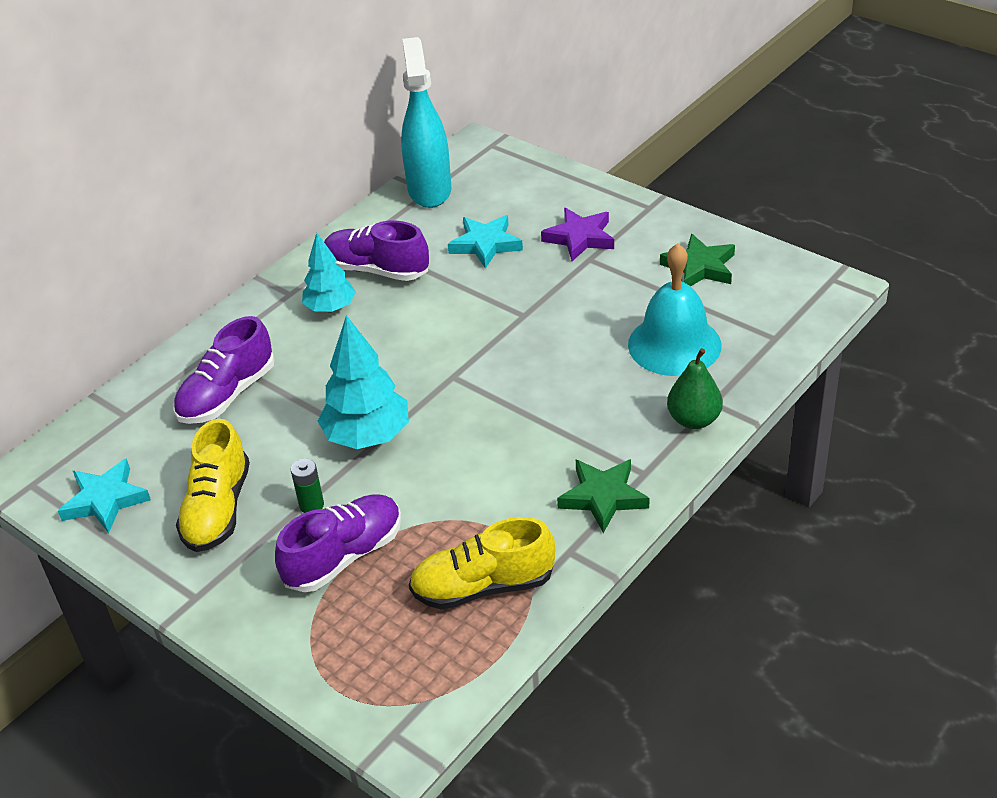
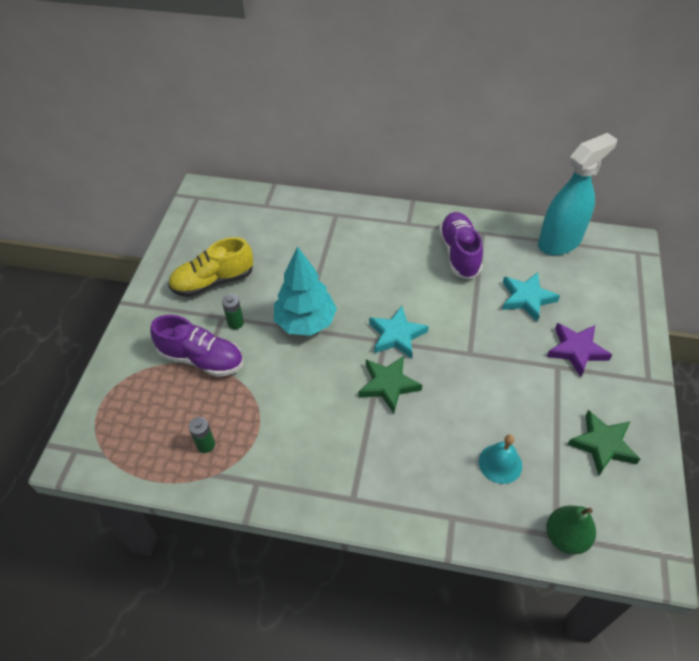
camera: 60 degrees right, 10 degrees up
(105, 500) = (199, 231): turquoise star -> turquoise star (396, 335)
(227, 395) = (305, 239): purple shoe -> none
(330, 308) = (408, 248): turquoise tree -> none
(483, 586) = (206, 445): yellow shoe -> green battery
(603, 497) = (316, 482): green star -> green star (388, 385)
(674, 344) = (500, 463): turquoise bell -> turquoise bell, size x0.55
(694, 420) = (425, 511): green pear -> green pear (566, 537)

